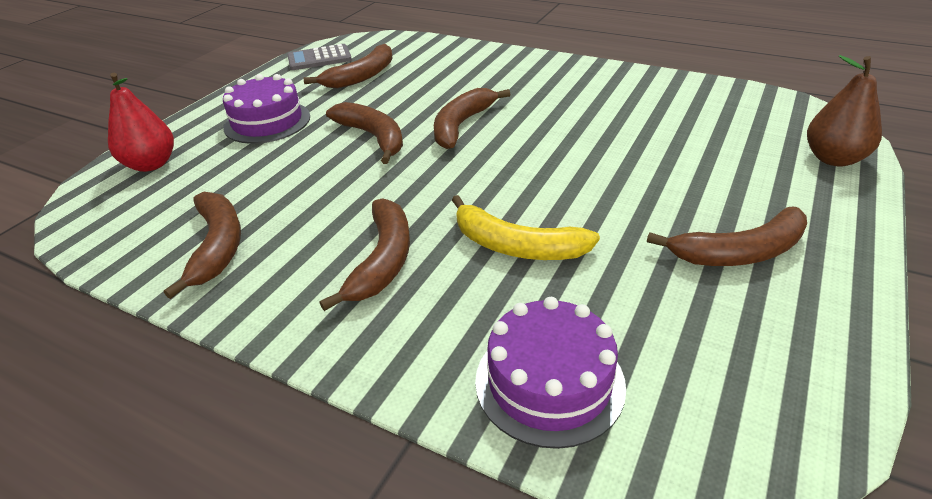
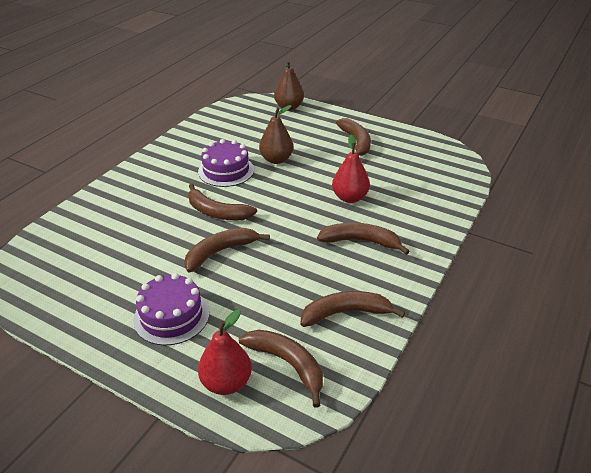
camera: 90 degrees left, 0 degrees up
(319, 58) = (43, 297): grey calculator -> none
(361, 76) = (105, 265): brown banana -> brown banana (287, 364)
(516, 246) = (350, 198): yellow banana -> red pear
(549, 382) = (435, 195): purple cake -> purple cake (226, 170)
(621, 160) = (276, 159): none -> brown pear

